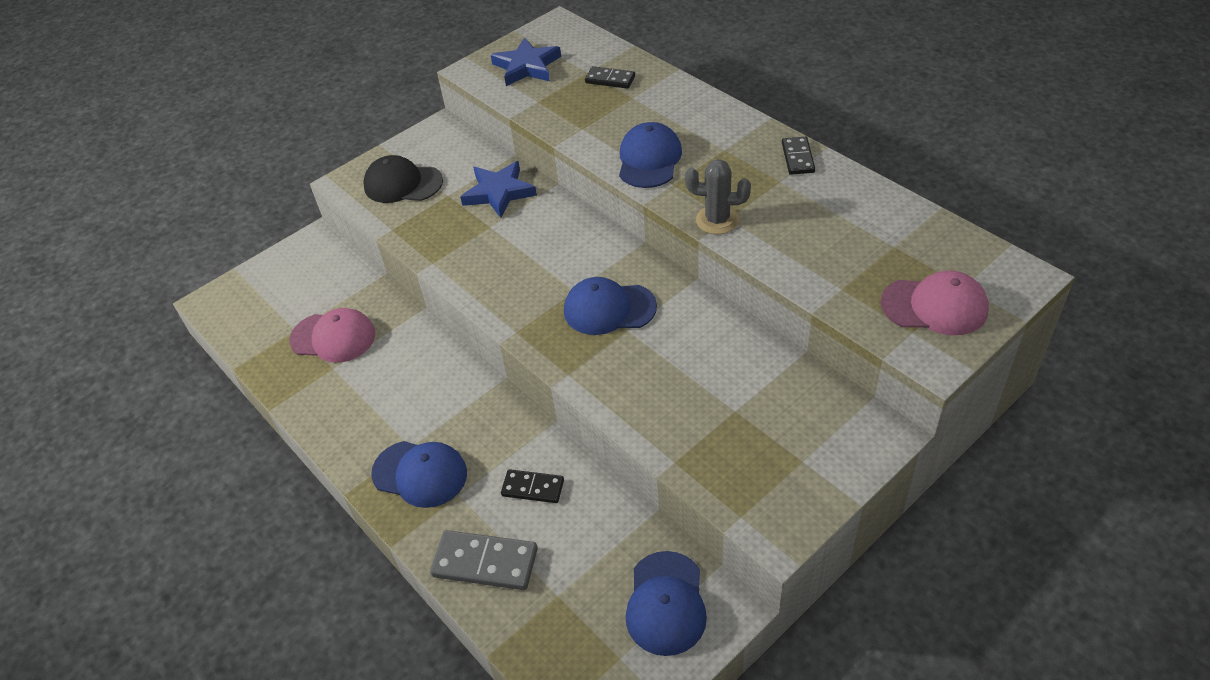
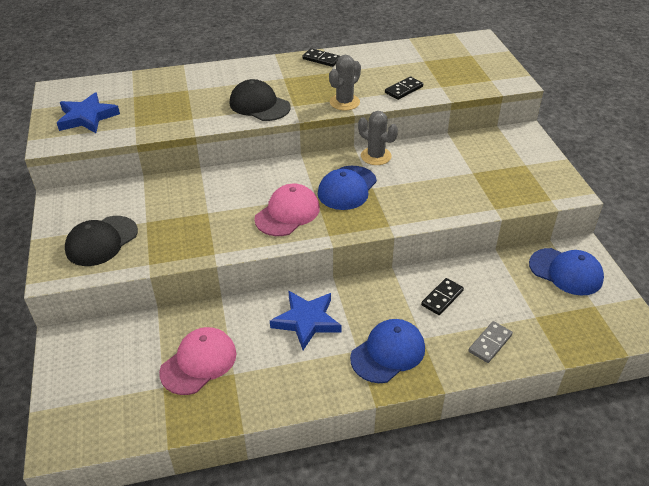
camera: 65 degrees left, 5 degrees down
(485, 563) = (490, 343): grey domino -> grey domino, size x0.63
(499, 192) = (176, 196): blue star -> blue star (307, 321)
(610, 80) = (156, 91): black domino -> black domino (404, 90)
(649, 159) = (259, 105): blue cap -> black cap
(692, 306) = (376, 156): none -> grey cactus
(934, 306) = (479, 67): pink cap -> pink cap (287, 213)

